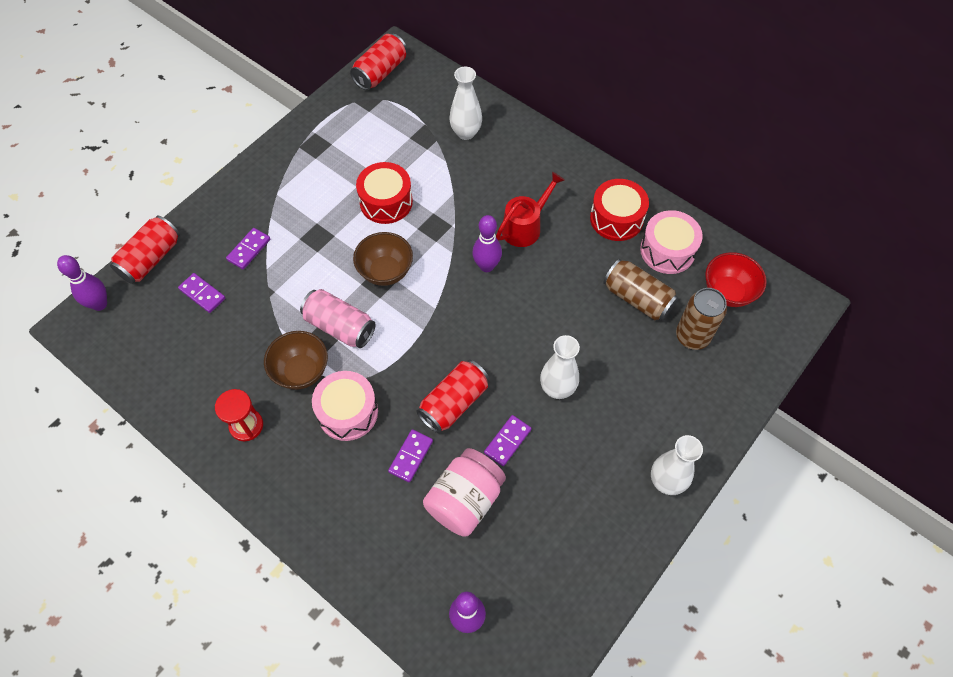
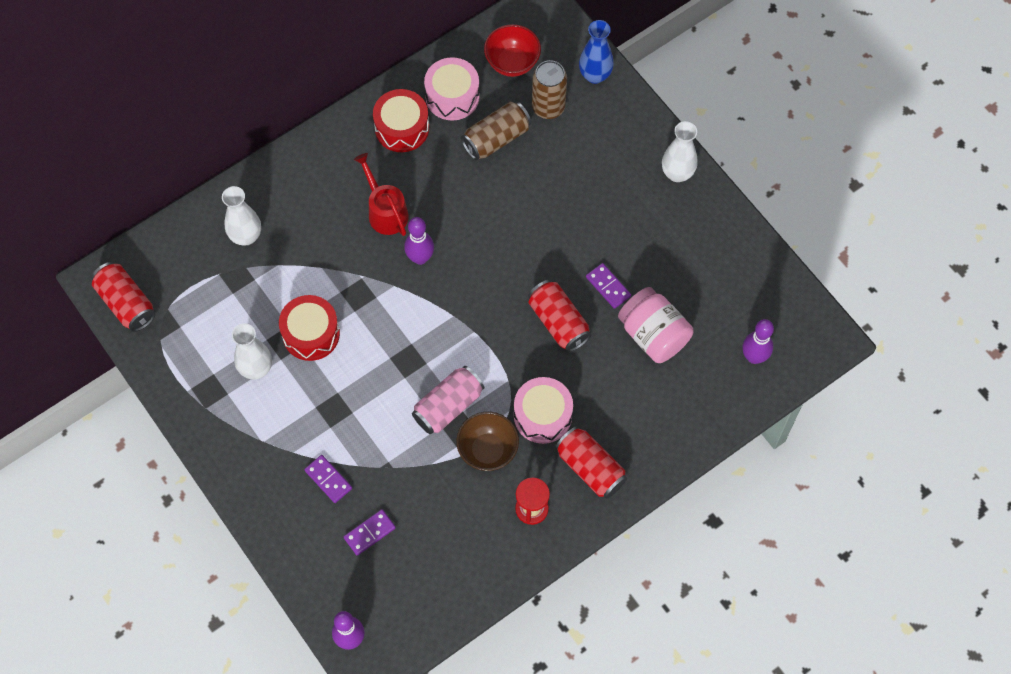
camera: 75 degrees left, 5 degrees up
(151, 259) = (308, 581): red can -> red can (590, 468)
(385, 271) = (397, 352): brown bowl -> none
(411, 456) = (601, 370): purple domino -> none
(557, 388) = (568, 232): white vase -> white vase (256, 368)
(749, 371) = (595, 75): none -> blue vase

